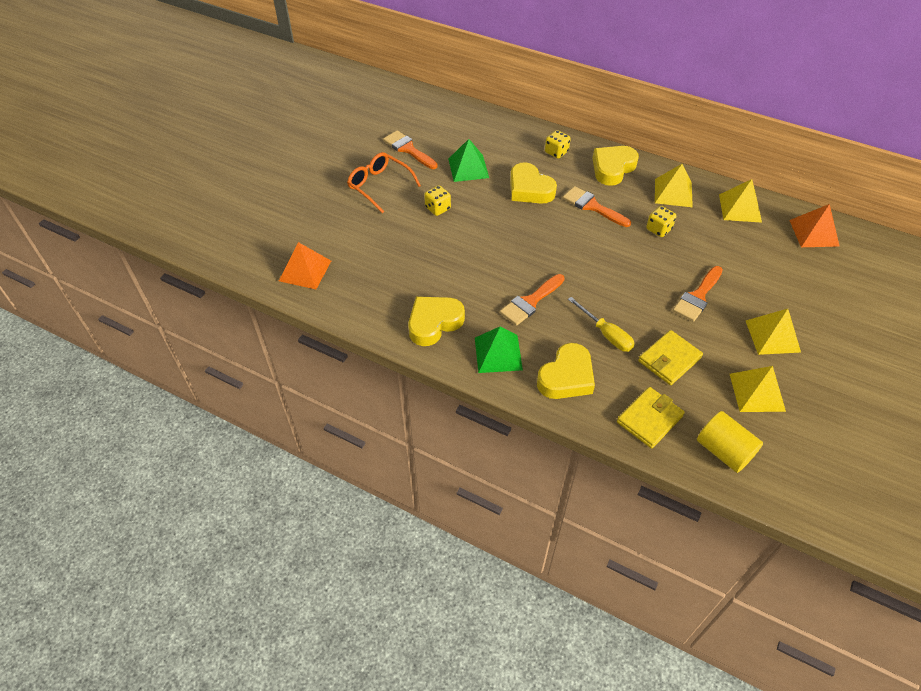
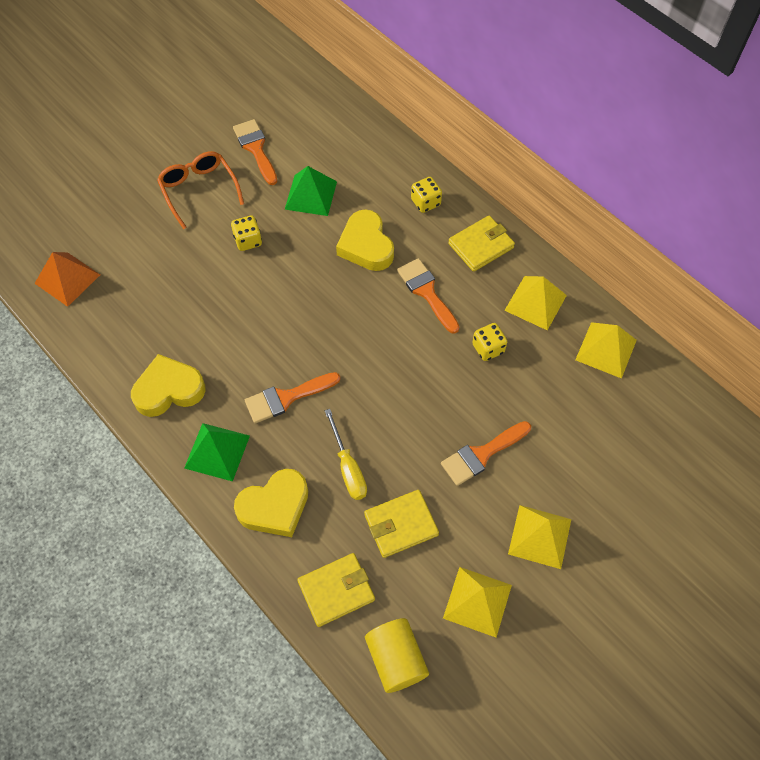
camera: 20 degrees right, 10 degrees up
(612, 168) = (481, 246): yellow heart -> yellow wallet
(814, 233) = (678, 414): orange pyramid -> none

